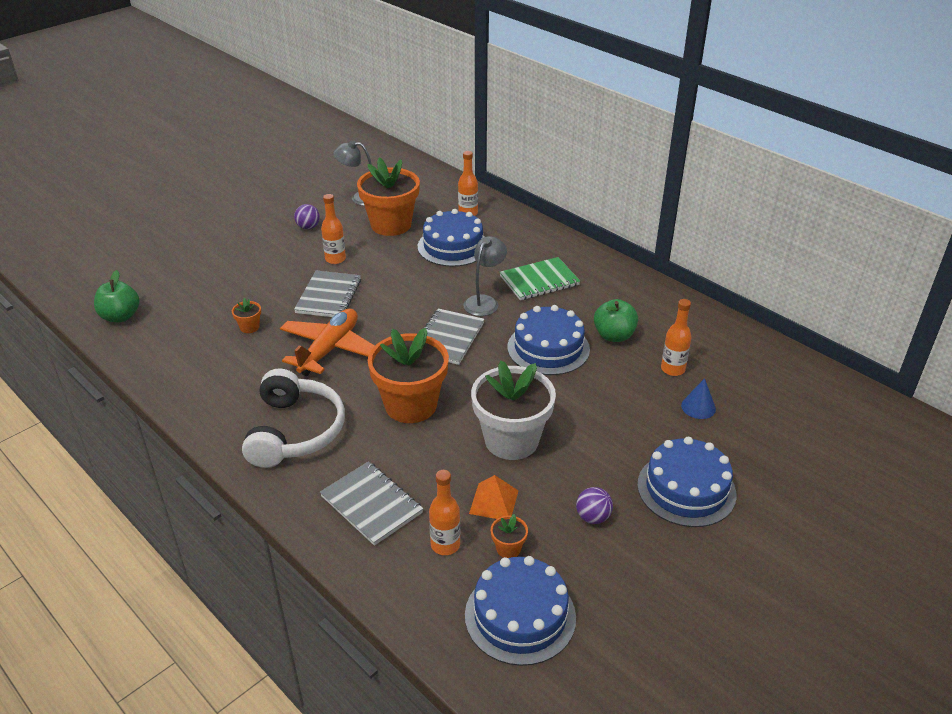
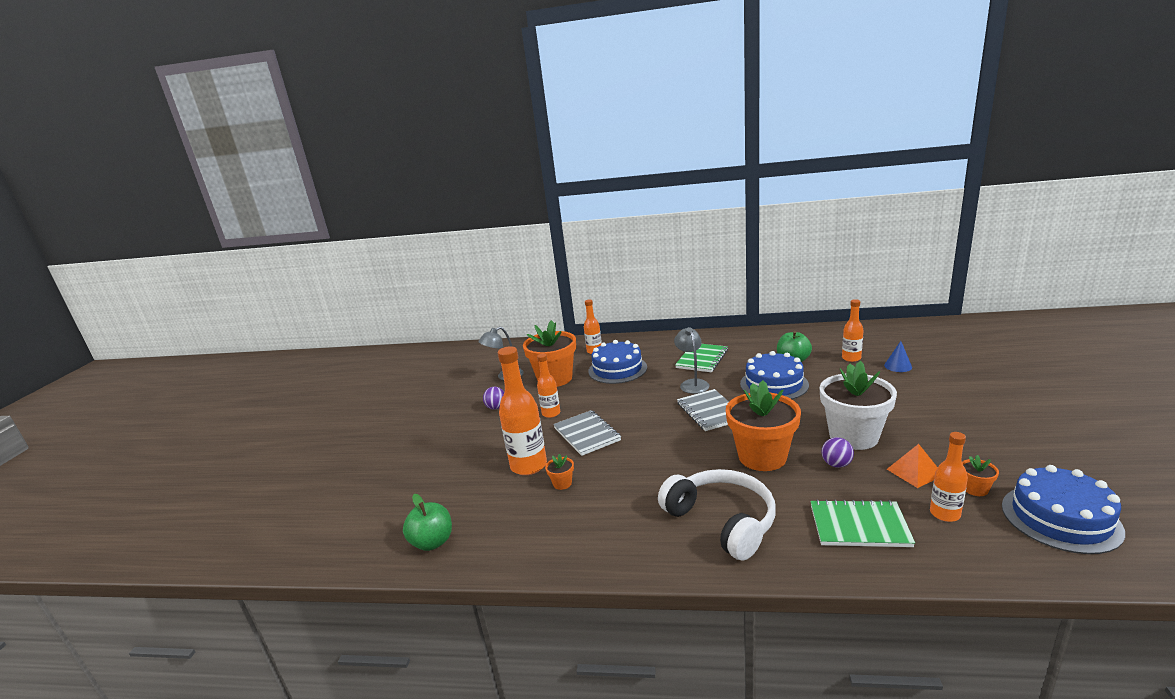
camera: 35 degrees left, 15 degrees down
(252, 297) = (528, 466): none -> orange bottle
(329, 349) = (647, 461): orange plane -> none
(371, 504) = (859, 526): grey notebook -> green notebook
(593, 517) = (972, 443): purple ball -> purple ball (836, 464)
(686, 489) = (975, 401): blue cake -> none

